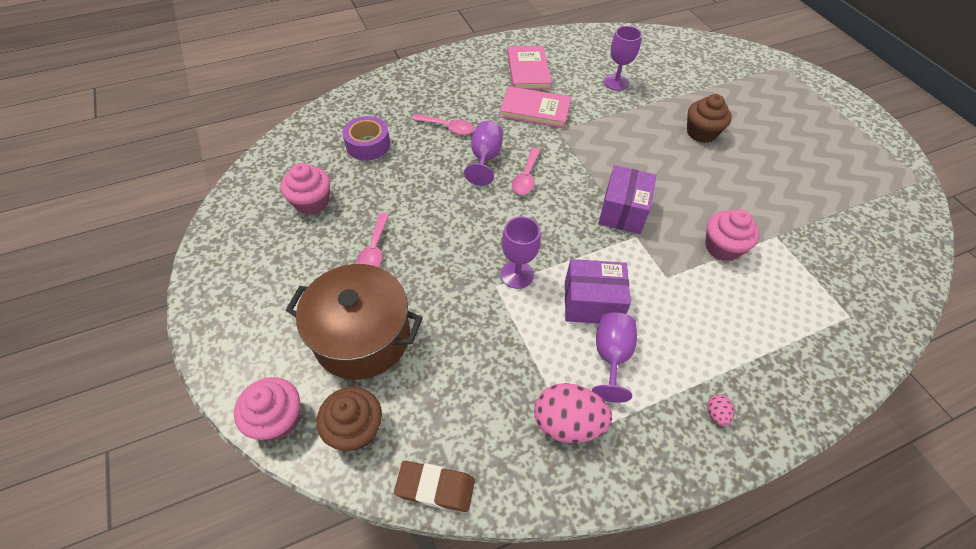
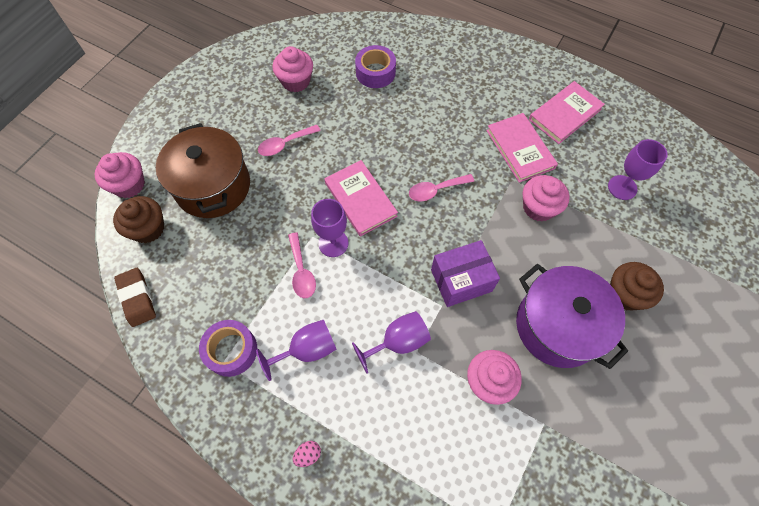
camera: 55 degrees right, 10 degrees up
(448, 128) = (439, 106): pink spoon -> pink spoon (301, 271)
(485, 158) = (430, 151): purple goblet -> purple goblet (398, 342)
(489, 230) = (360, 199): none -> pink book
(567, 423) = (231, 350): pink egg -> purple tape
(592, 303) = (347, 309): purple box -> none
(595, 131) = (538, 207): none -> pink cupcake
(702, 181) = (558, 326): none -> purple pot

